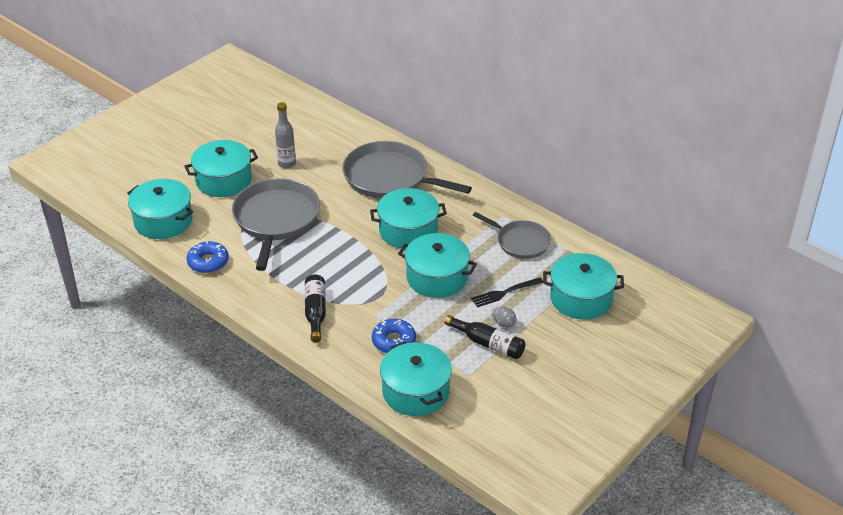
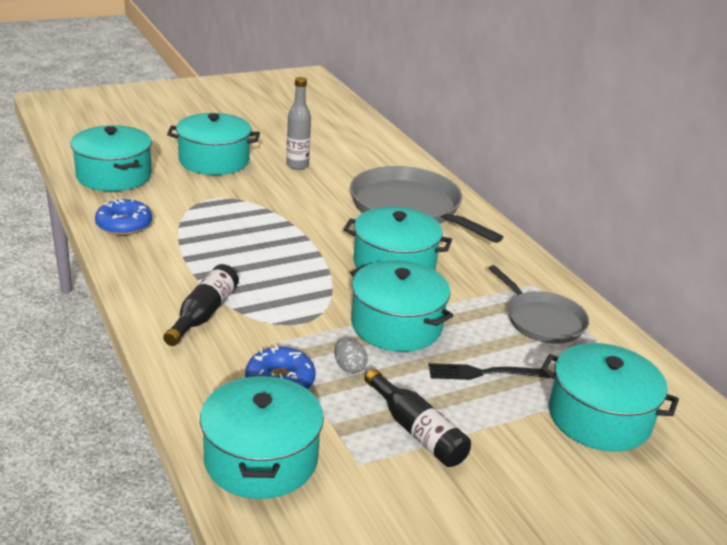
camera: 20 degrees right, 10 degrees down
(276, 219) = (240, 209): grey pan -> none
(503, 323) = (457, 412): grey egg -> grey egg (349, 367)

